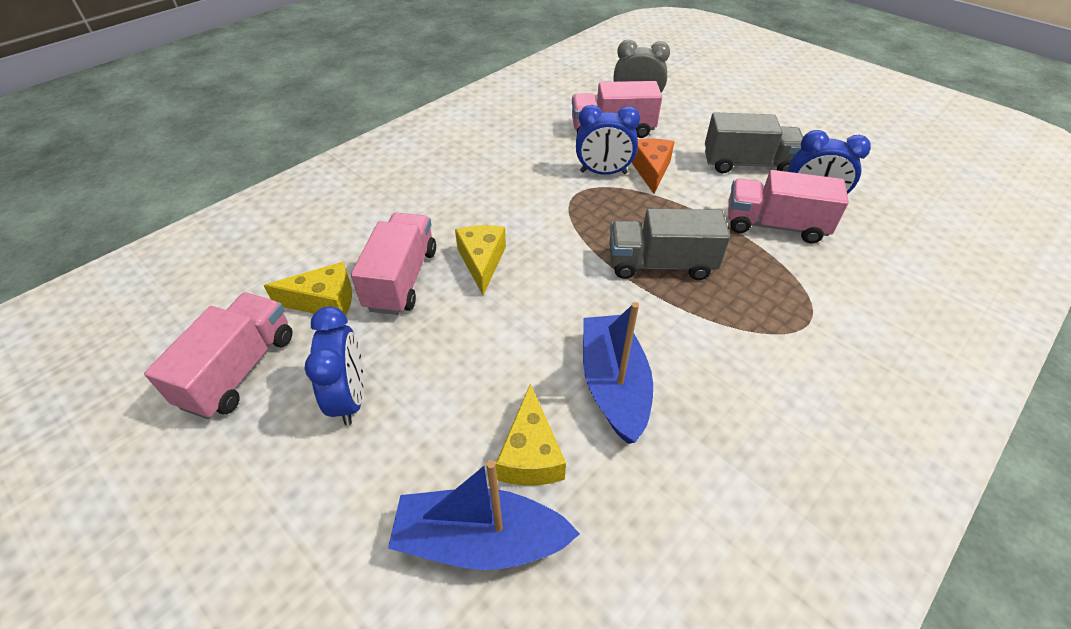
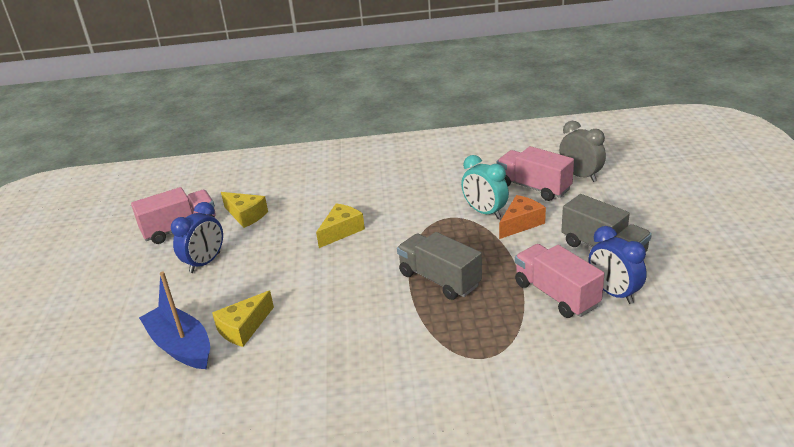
camera: 45 degrees right, 15 degrees down
(402, 279) = (291, 221): pink truck -> none
(603, 172) = (484, 212): blue clock -> turquoise clock
(613, 385) = (322, 323): blue boat -> none

